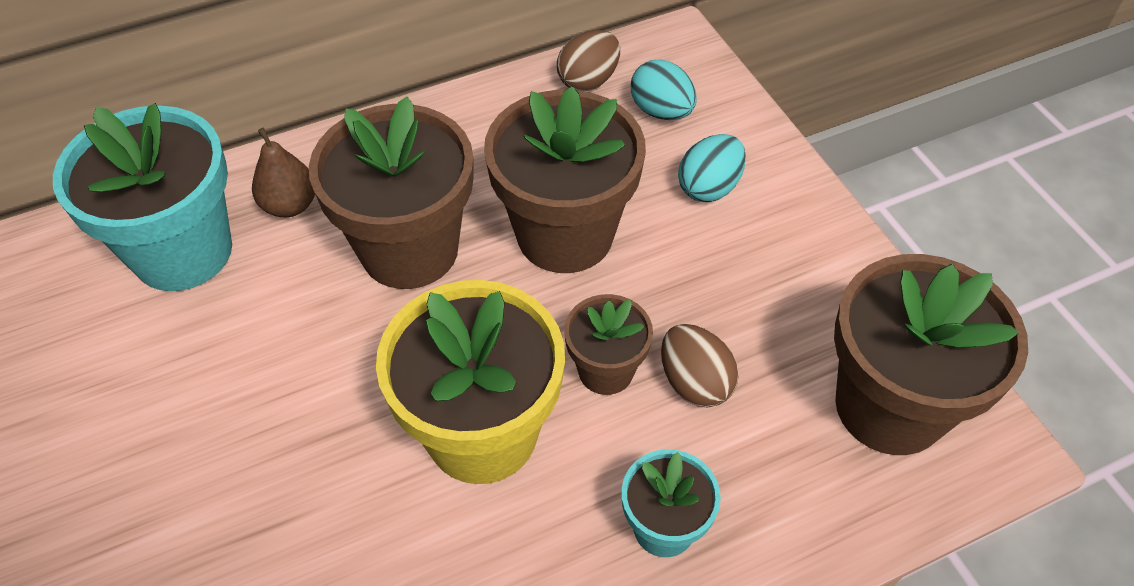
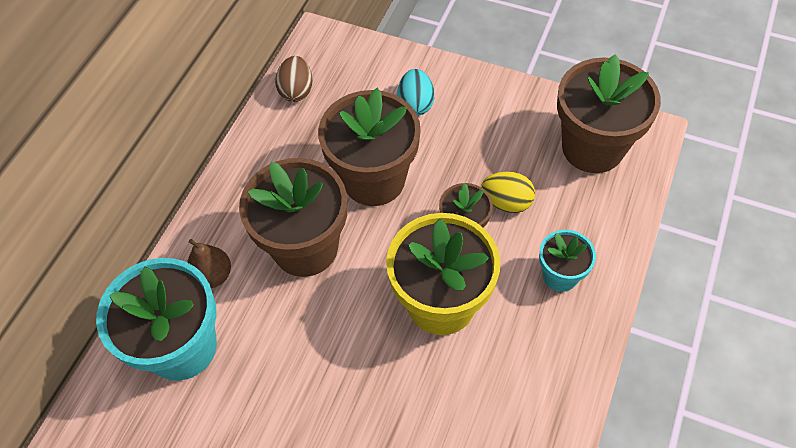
camera: 40 degrees left, 5 degrees up
(661, 111) = (351, 81): turquoise egg -> none
(694, 382) = (506, 202): brown egg -> yellow egg

